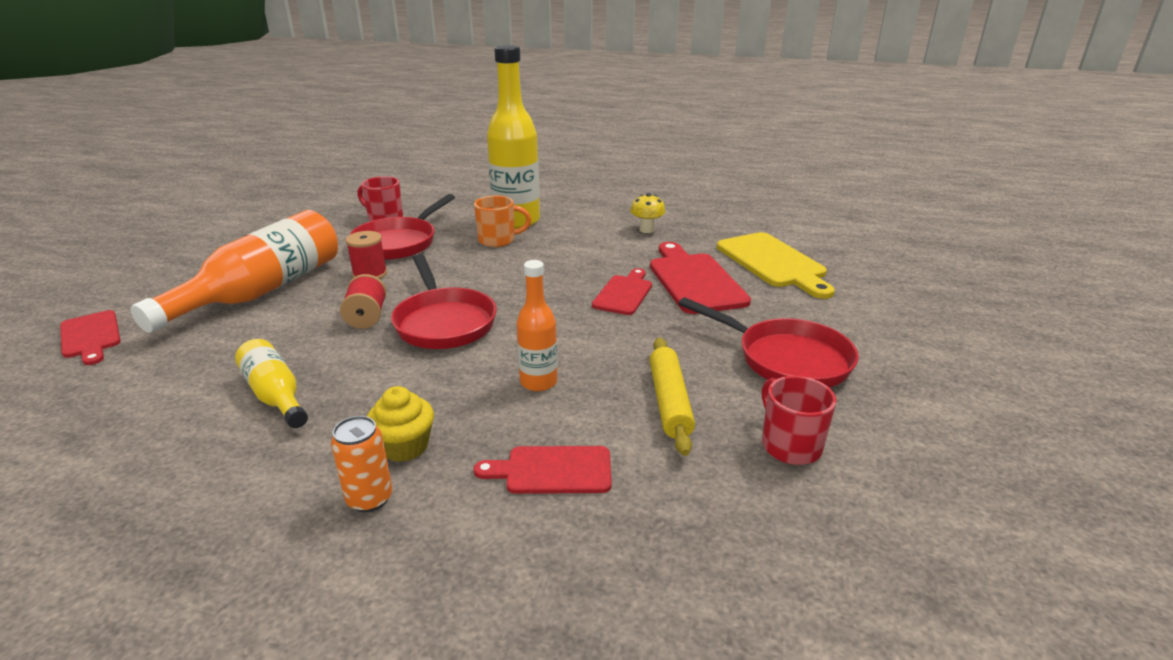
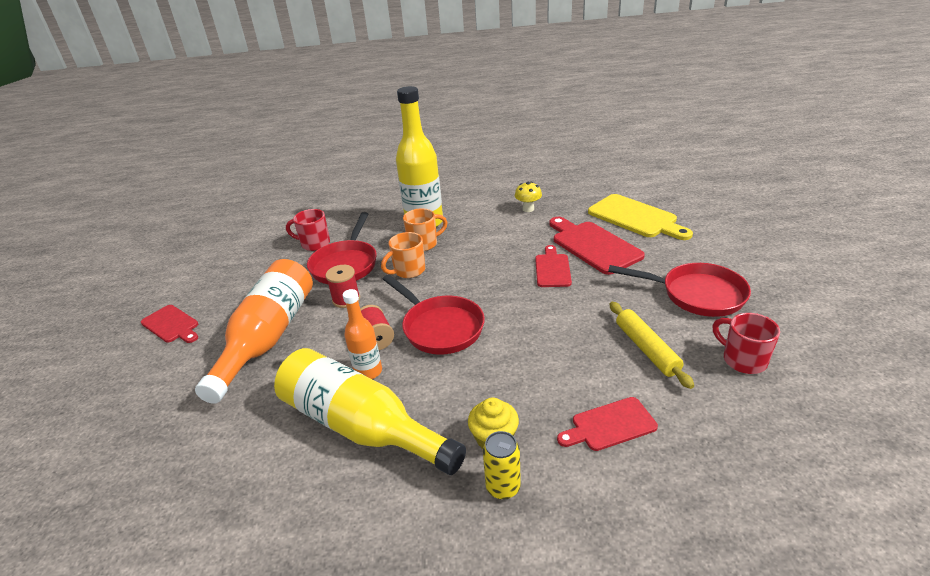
camera: 15 degrees left, 5 degrees up
(91, 336) = (153, 419): red cutting board -> red cutting board (171, 325)
(275, 395) = (361, 426): yellow bottle -> yellow bottle, size x1.90
(370, 499) = (503, 487): orange can -> yellow can
(459, 262) = (408, 271): none -> orange mug
(538, 382) = (548, 359): orange bottle -> orange bottle (368, 372)

